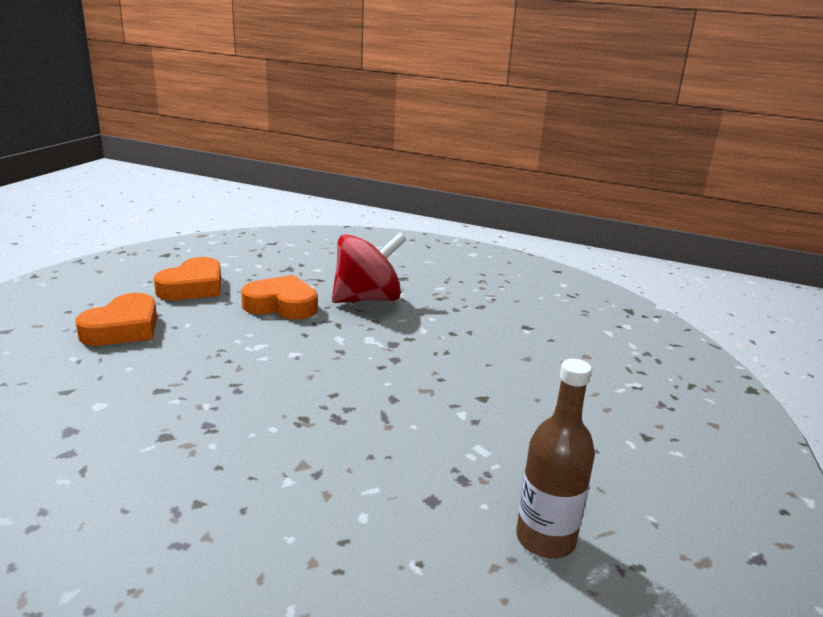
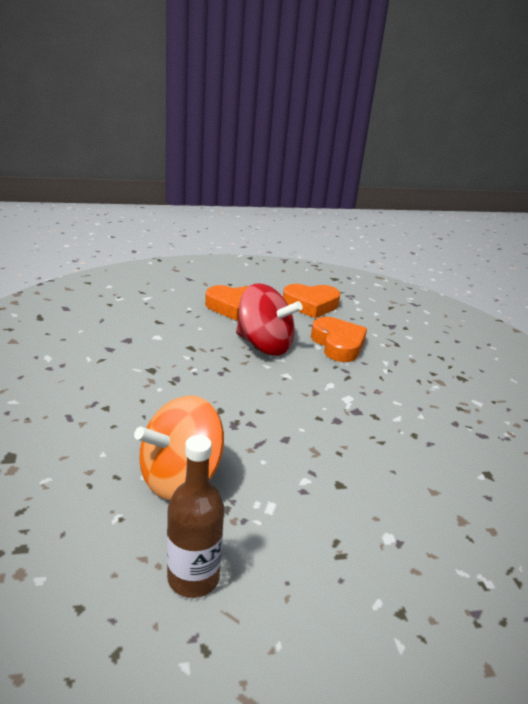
camera: 55 degrees right, 5 degrees up
(367, 299) = (401, 375): red spinning top -> red spinning top (264, 345)
(391, 491) = (180, 478): none -> orange spinning top

